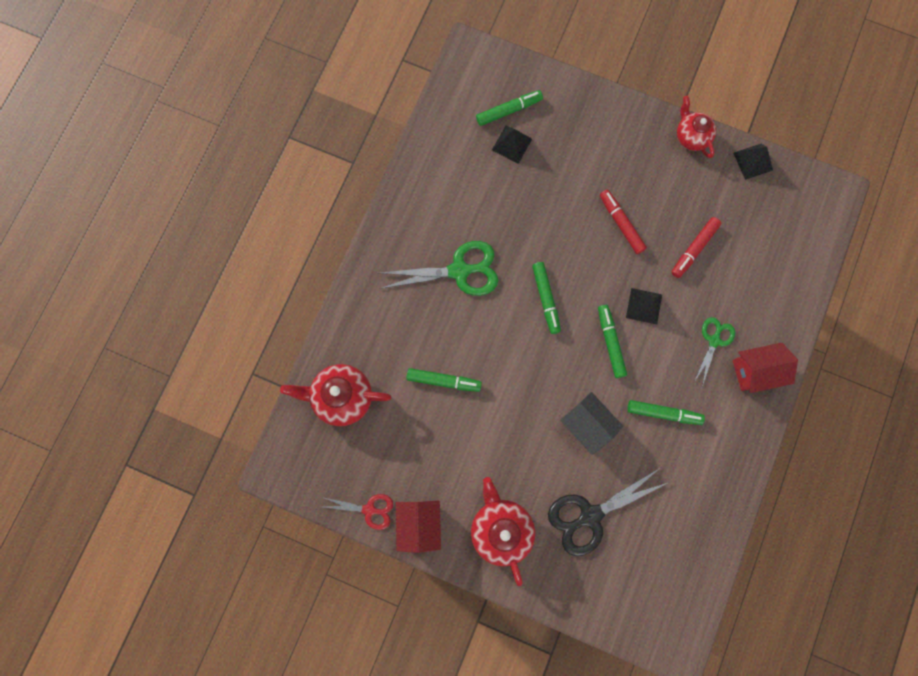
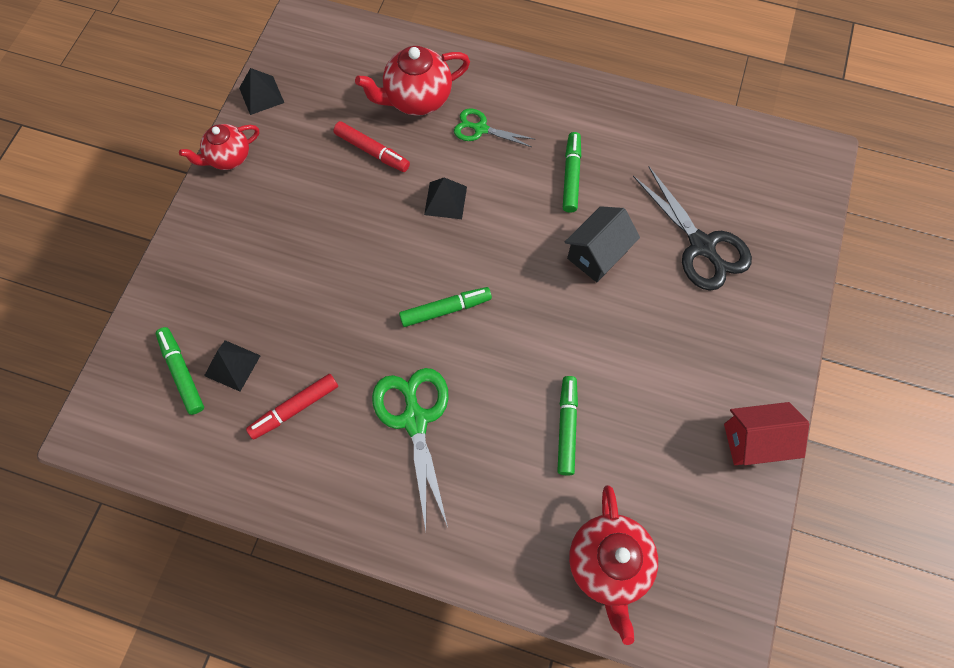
camera: 95 degrees left, 10 degrees down
(369, 510) = (751, 508): red scissors -> none
(500, 529) = (738, 343): red teapot -> red teapot (417, 99)
(610, 342) = (494, 234): green marker -> none
(621, 224) = (342, 229): red marker -> red marker (294, 408)
(755, 371) = (511, 90): red house -> none

